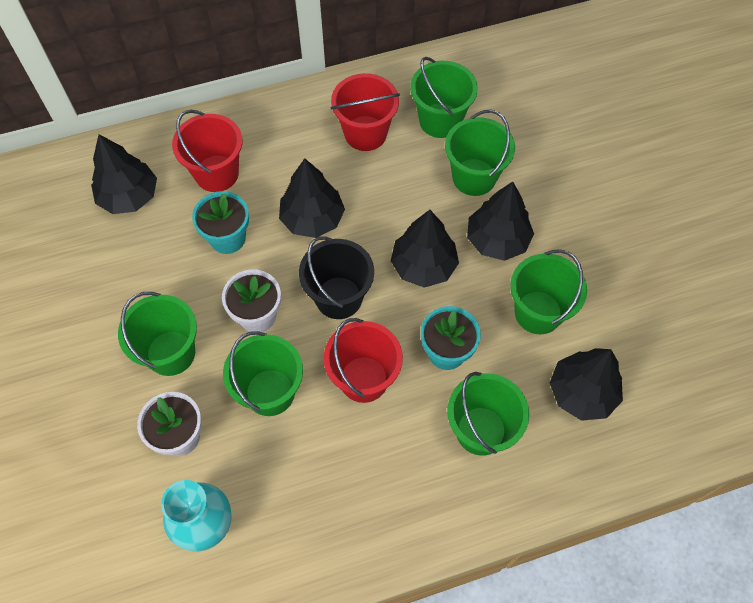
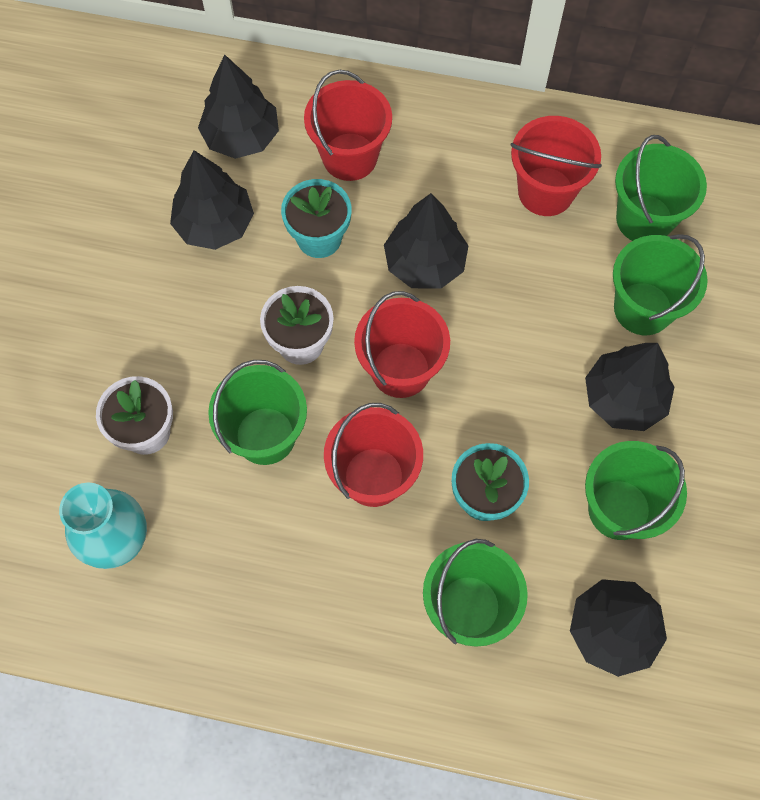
camera: 30 degrees right, 5 degrees up
(171, 353) = (187, 336): green bucket -> none
(338, 298) = (400, 370): black bucket -> red bucket
(423, 266) = (518, 383): black tree -> black tree (215, 224)

